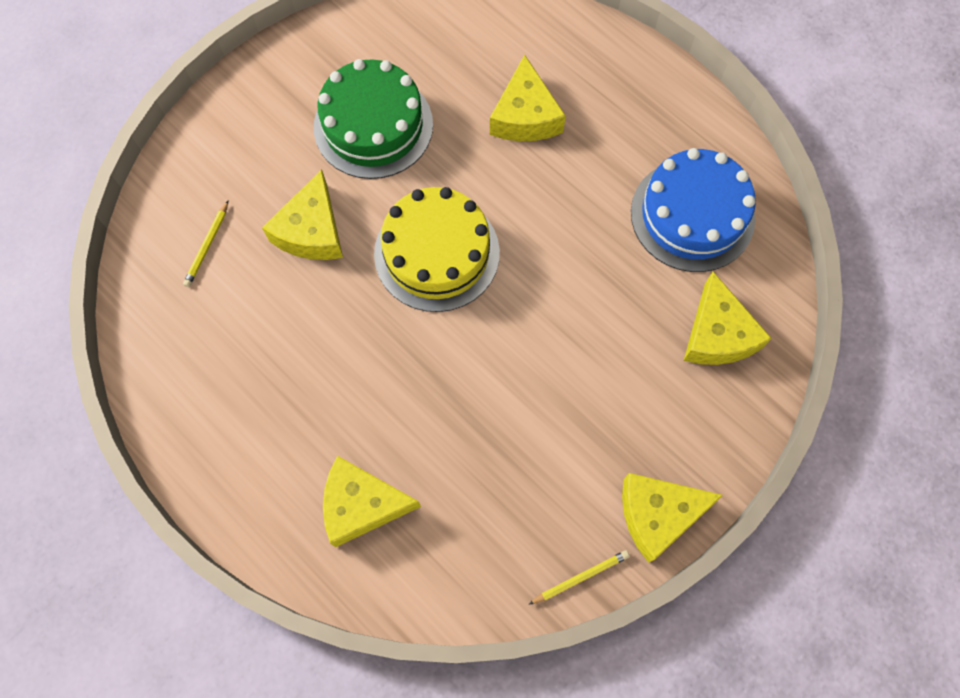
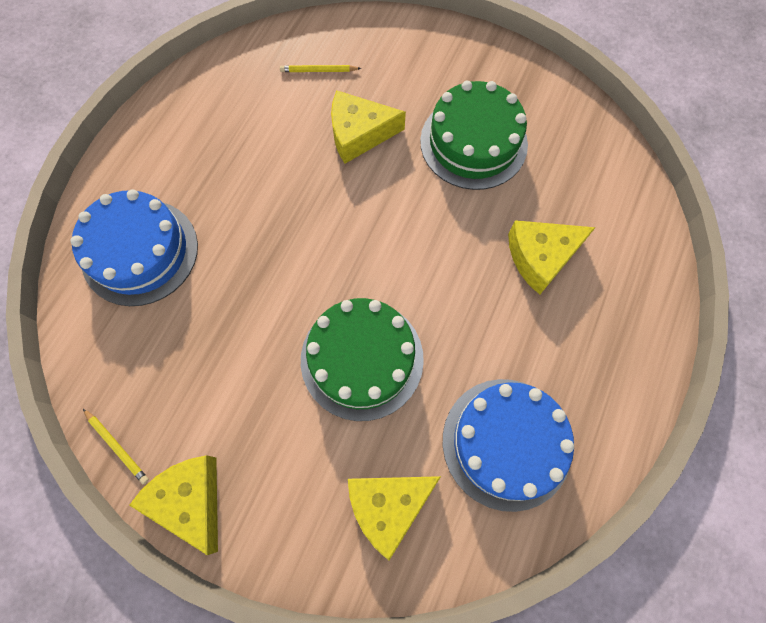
camera: 70 degrees right, 0 degrees up
(362, 504) = (140, 252): yellow cheese -> blue cake
(437, 253) = (376, 231): yellow cake -> none
(570, 311) = (362, 359): none -> green cake

